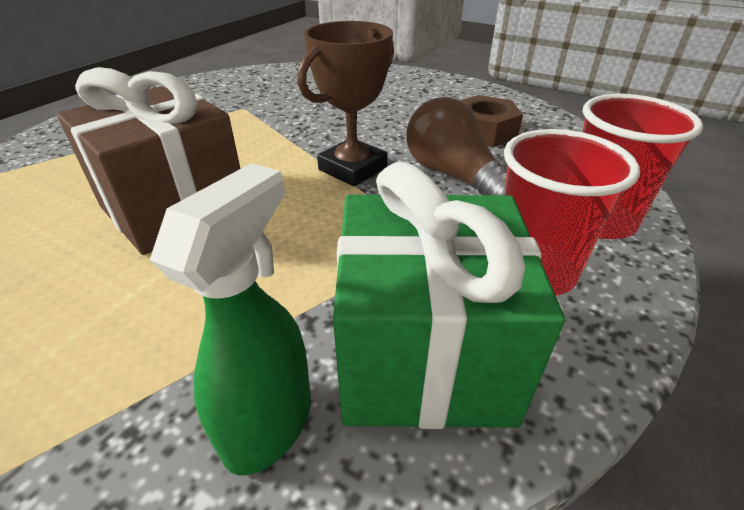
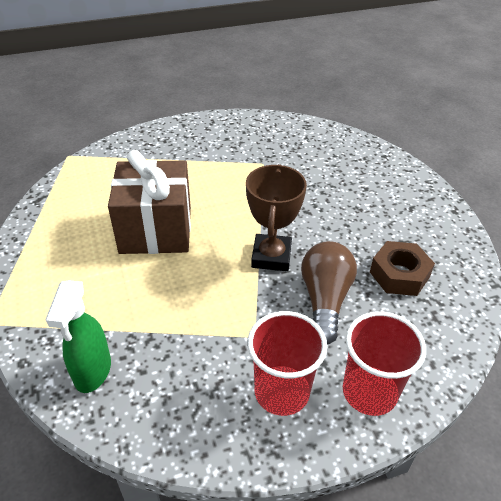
camera: 40 degrees right, 5 degrees up
(270, 423) = (92, 372): green spray bottle -> green spray bottle turned 120 degrees clockwise
(352, 169) = (271, 256): brown trophy -> brown trophy turned 75 degrees counterclockwise
(424, 356) = (175, 391): green gift -> none

